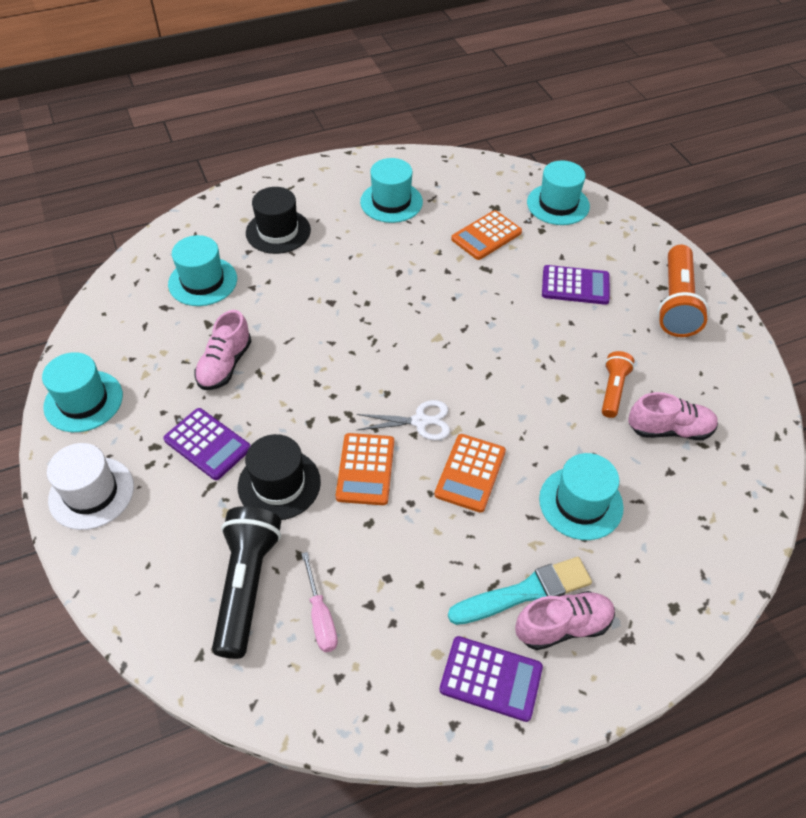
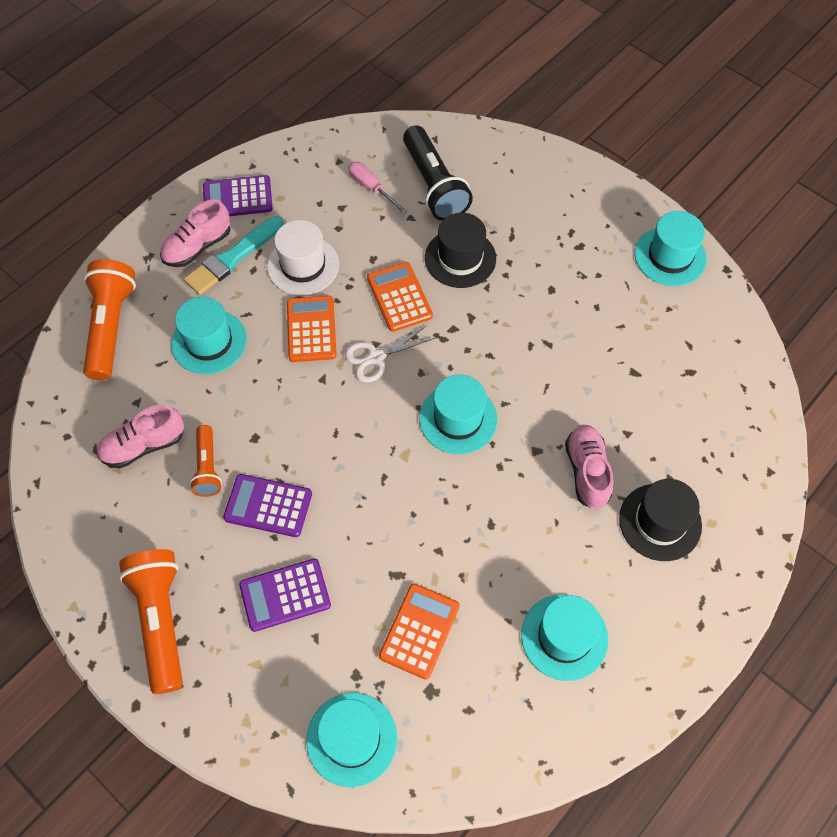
camera: 155 degrees right, 10 degrees up
(91, 493) = (594, 196): white hat -> white hat (303, 265)
(203, 281) = (681, 417): turquoise hat -> turquoise hat (458, 419)
(207, 444) = (540, 264): purple calculator -> purple calculator (268, 506)
(225, 365) = (583, 337): pink shoe -> pink shoe (587, 471)
(686, 564) = (111, 326): none -> orange flashlight

